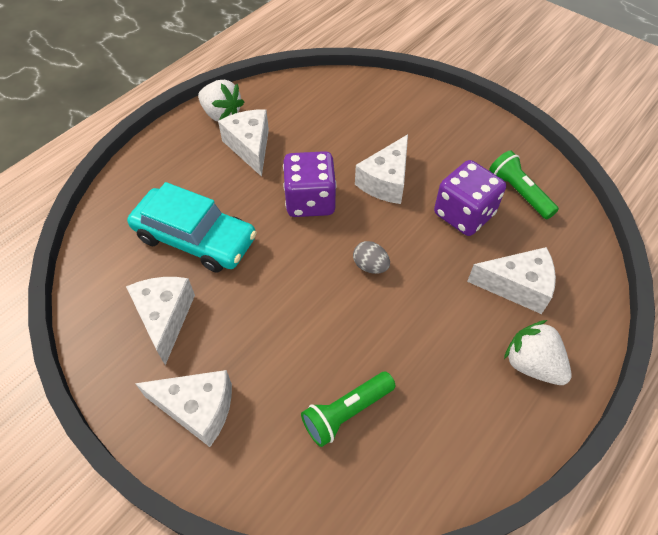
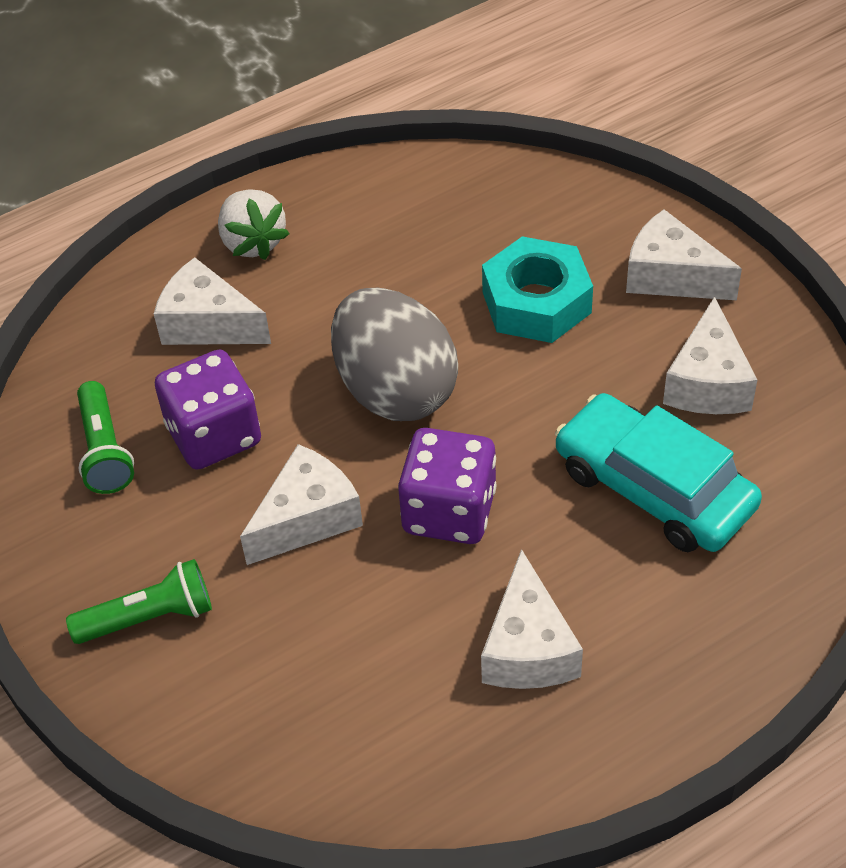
camera: 160 degrees left, 5 degrees down
(221, 114) = (570, 747): white strawberry -> none
(297, 358) = (536, 302): none -> turquoise nut
(346, 412) = (494, 241): green flashlight -> green flashlight (149, 618)
(370, 266) = (395, 390): grey egg -> grey egg, size x2.49

